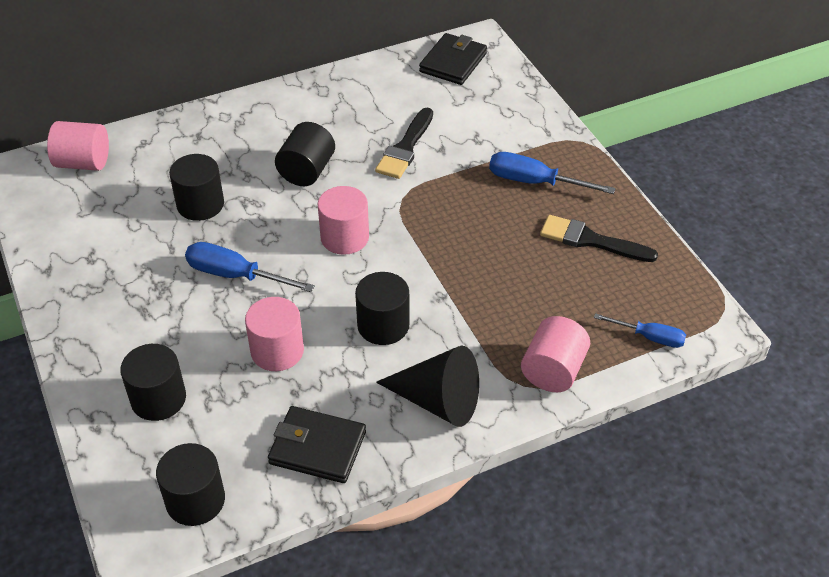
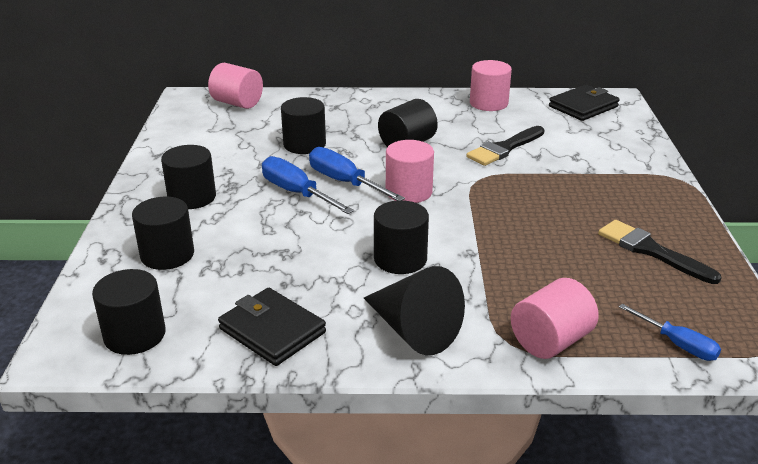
camera: 25 degrees right, 15 degrees down
(130, 317) = (192, 197): none -> black cylinder
(277, 351) = (292, 251): pink cylinder -> pink cylinder (488, 103)
(534, 182) = (615, 196): blue screwdriver -> blue screwdriver (344, 182)

